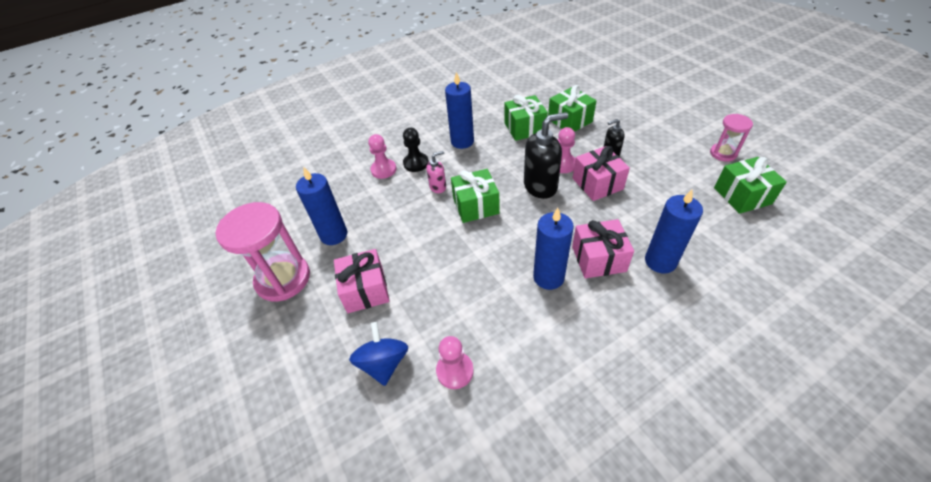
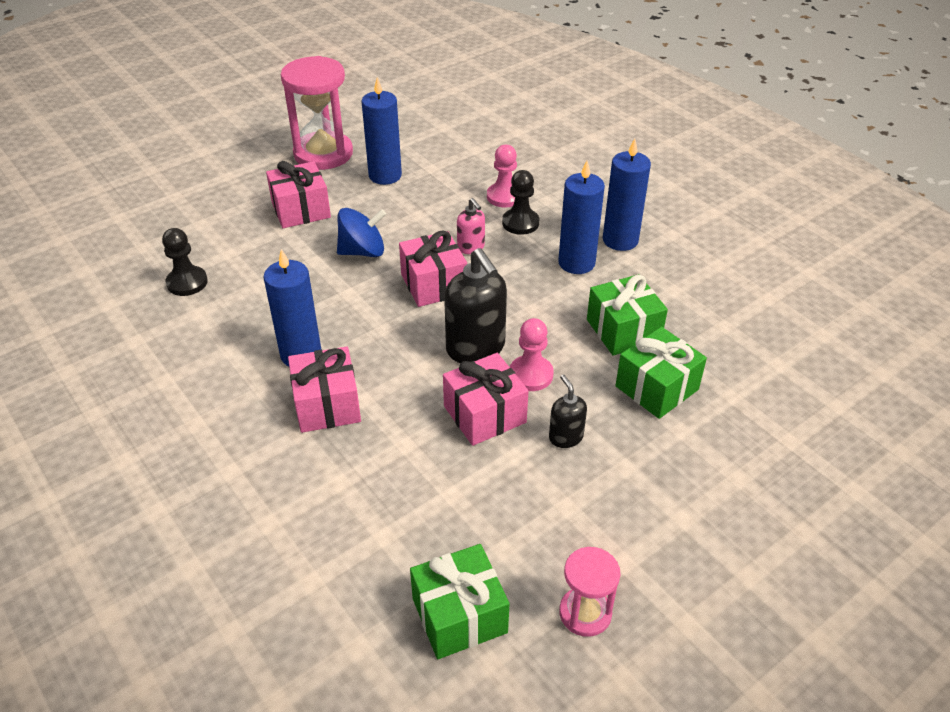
camera: 80 degrees right, 5 degrees down
(384, 363) = (207, 234): blue spinning top -> blue spinning top (363, 251)
(455, 371) = (187, 282): pink pawn -> black pawn
(475, 206) = (434, 284): green gift -> pink gift
(660, 261) = (315, 472): blue candle -> blue candle (620, 240)

